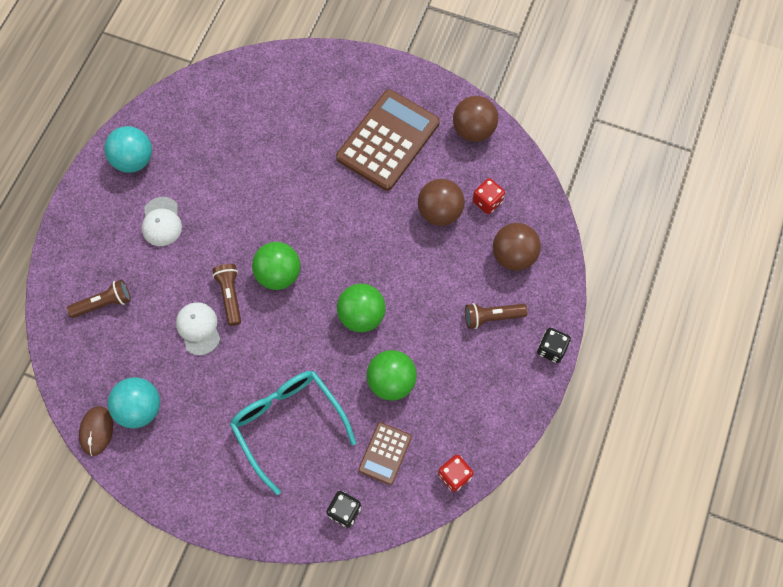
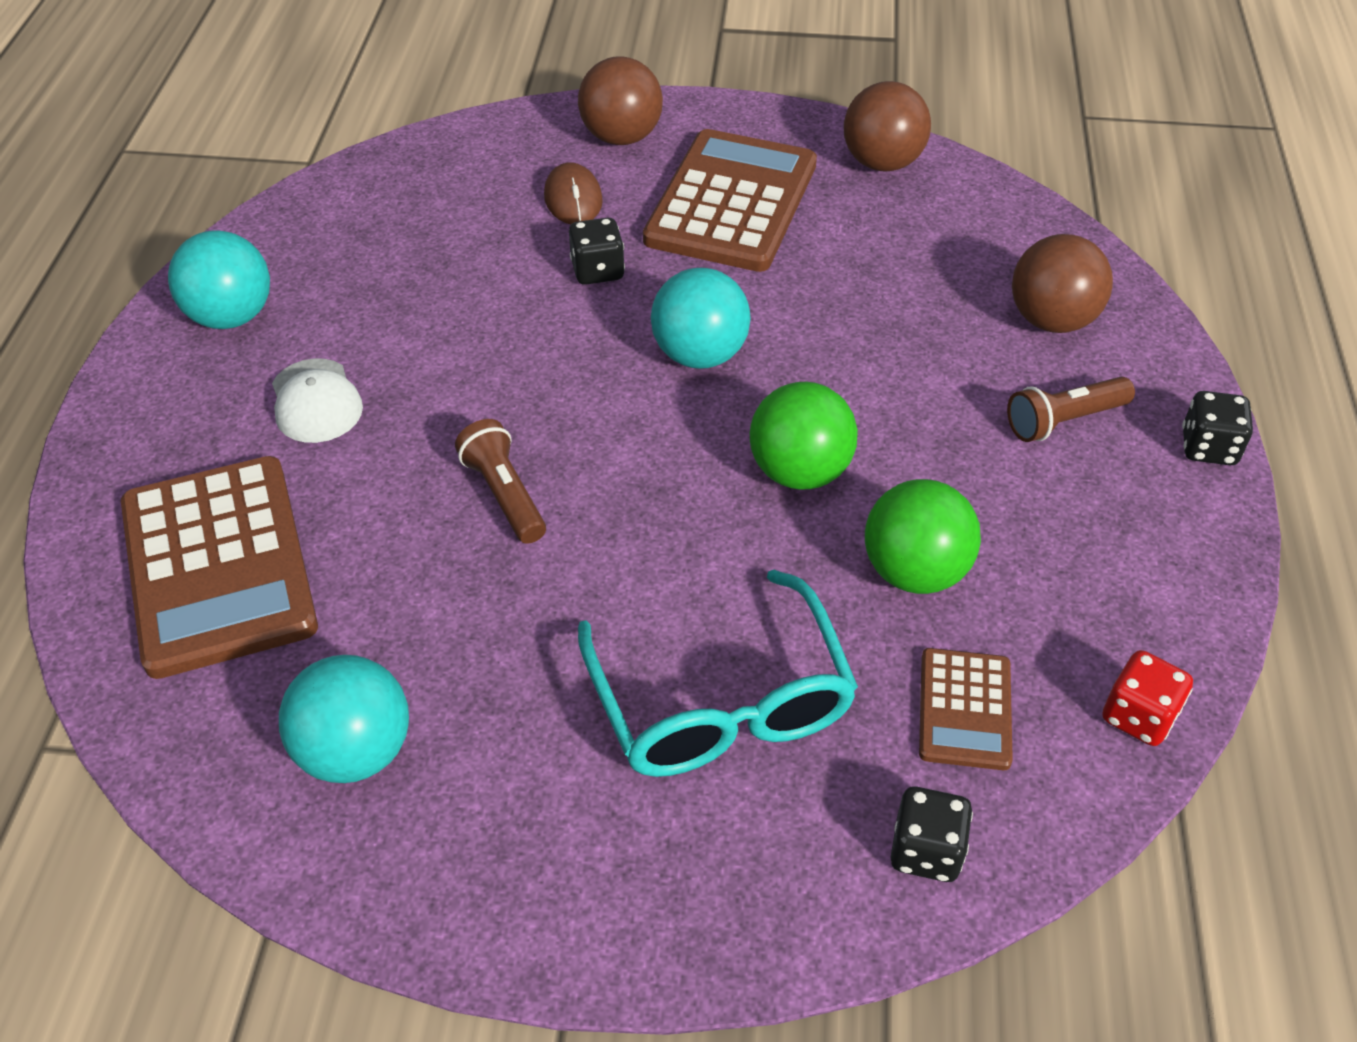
camera: 15 degrees left, 20 degrees down
(96, 431) = (255, 825): brown mouse -> brown mouse (573, 199)
(104, 303) = (218, 565): brown flashlight -> brown calculator
(198, 328) = (451, 567): white cap -> none
(279, 274) = (597, 438): green ball -> none
(288, 423) = (720, 702): turquoise glasses -> turquoise glasses turned 150 degrees counterclockwise
(309, 171) = (597, 271): none -> black dice
(340, 236) = (699, 354): none -> turquoise ball
(439, 212) = (878, 283): brown ball -> brown ball (621, 137)
(487, 201) = (959, 253): red dice -> none

